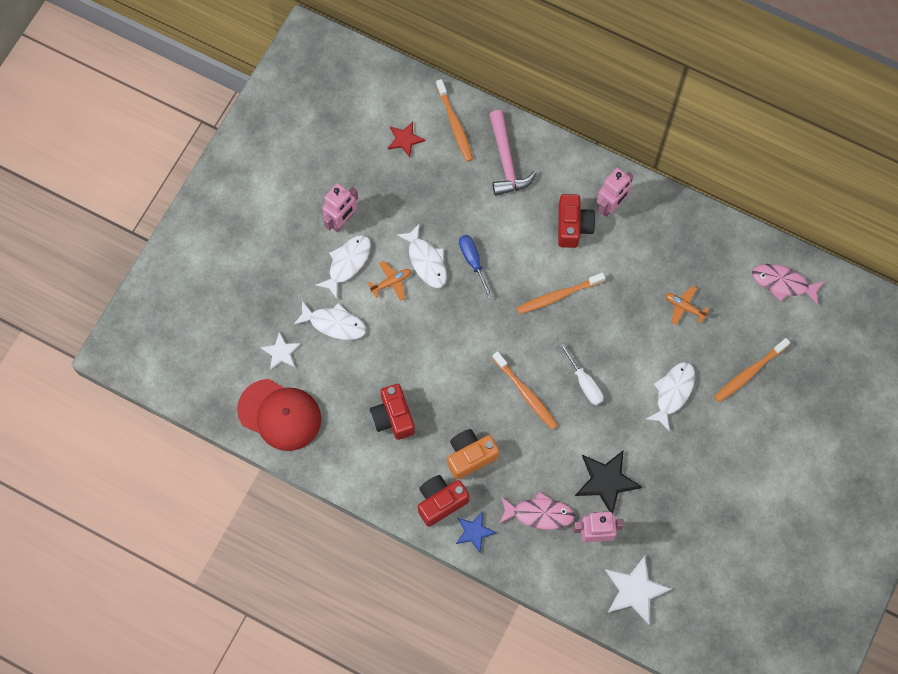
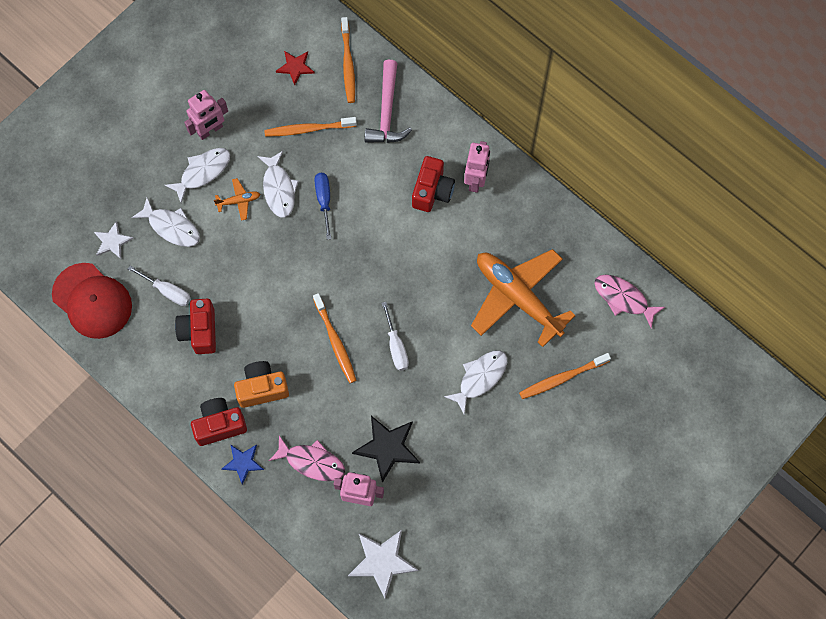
camera: 15 degrees right, 0 degrees up
(350, 387) = (167, 291): none -> white screwdriver
(557, 296) = (396, 255): orange toothbrush -> orange toothbrush (308, 129)
(611, 206) = (476, 180): pink robot -> pink robot turned 45 degrees counterclockwise
(684, 307) = (517, 297): orange plane -> orange plane, size x2.48

